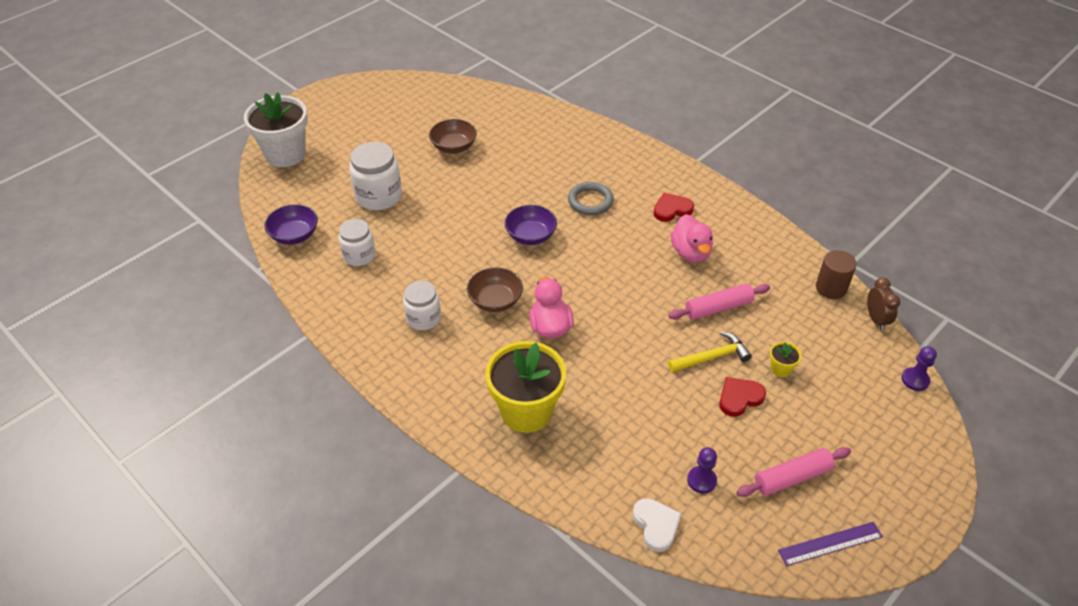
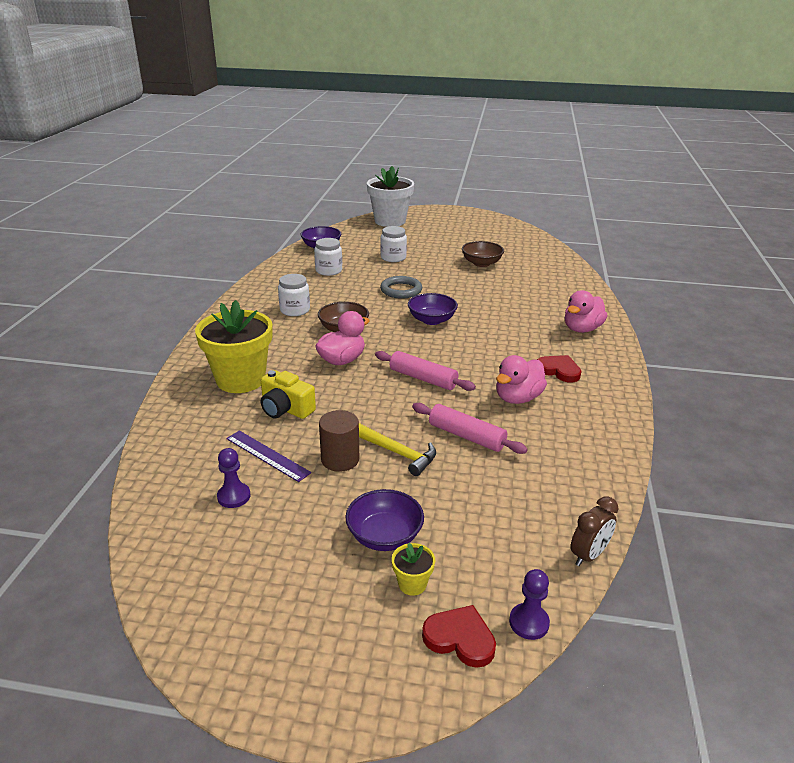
camera: 55 degrees right, 15 degrees down
(379, 196) = (393, 258): white jar -> white jar, size x0.66
(590, 201) = (508, 331): grey ring -> grey ring (401, 290)
(600, 399) = (285, 409): none -> yellow camera
(623, 160) = (582, 329): none -> pink duck
(656, 525) = (161, 486): white heart -> none
(739, 398) = (361, 487): red heart -> red heart (460, 638)
(780, 369) = (428, 503): yellow flower pot -> yellow flower pot (412, 584)
(792, 477) = (283, 559): pink rolling pin -> pink rolling pin (423, 378)
(801, 410) = (384, 536): none -> purple bowl
(830, 543) = (209, 620): purple ruler -> purple ruler (267, 455)
(831, 288) = (592, 503): brown cylinder -> brown cylinder (340, 459)

